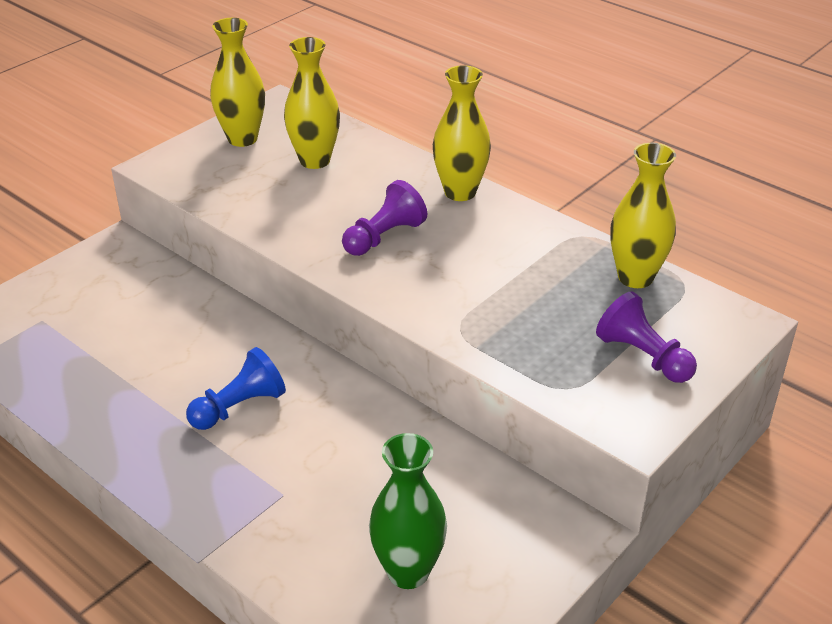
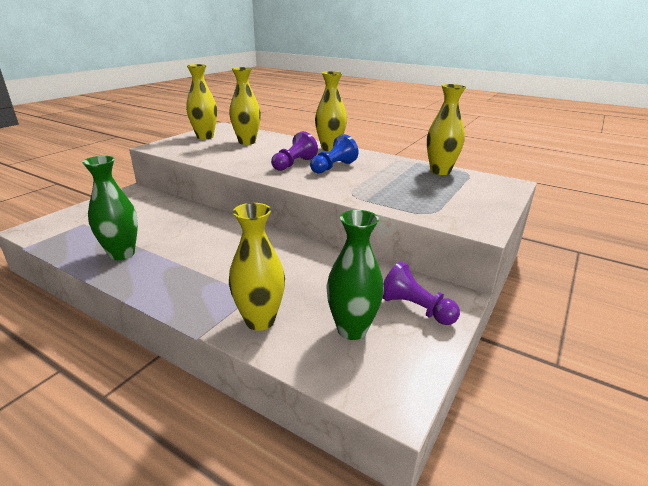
camera: 10 degrees left, 10 degrees down
(101, 394) = (122, 254): none -> green vase
(239, 407) = (216, 254): blue pawn -> blue pawn (333, 167)
(285, 541) = (260, 320): none -> yellow vase
(643, 356) = (464, 198): purple pawn -> purple pawn (415, 308)

